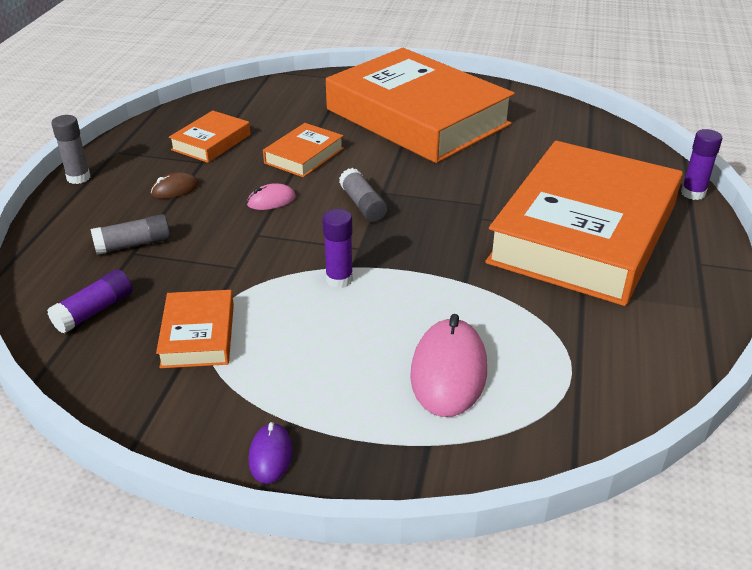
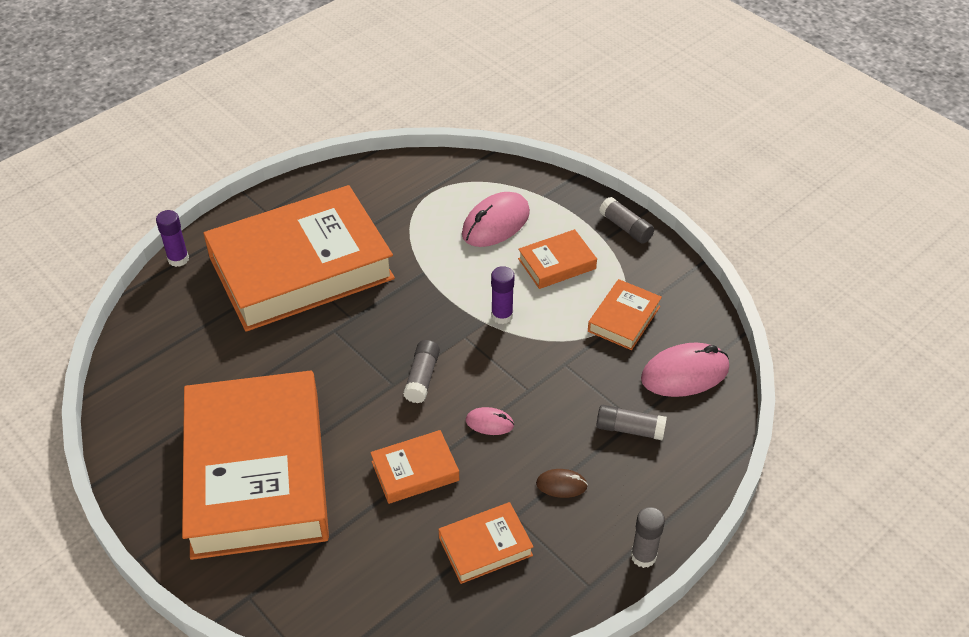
camera: 145 degrees left, 10 degrees up
(94, 311) = (684, 374): purple glue stick -> pink mouse
(270, 455) = (626, 227): purple mouse -> grey glue stick
(326, 359) = (557, 264): none -> orange book

